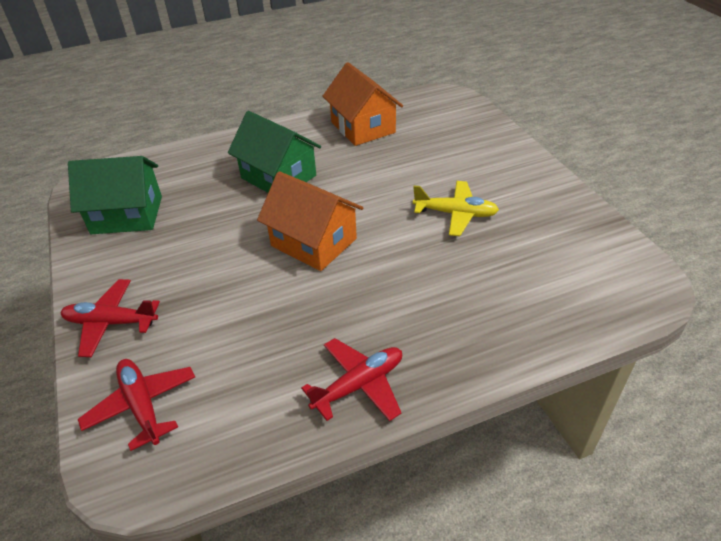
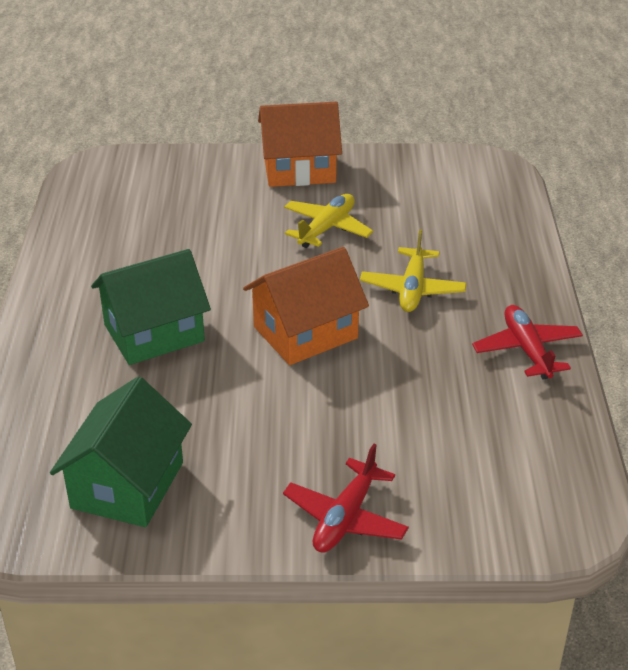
camera: 70 degrees left, 5 degrees down
(142, 406) = (488, 502): red plane -> none
(363, 127) = (104, 243): orange house -> orange house (299, 169)
(405, 285) = (412, 289): none -> yellow plane

